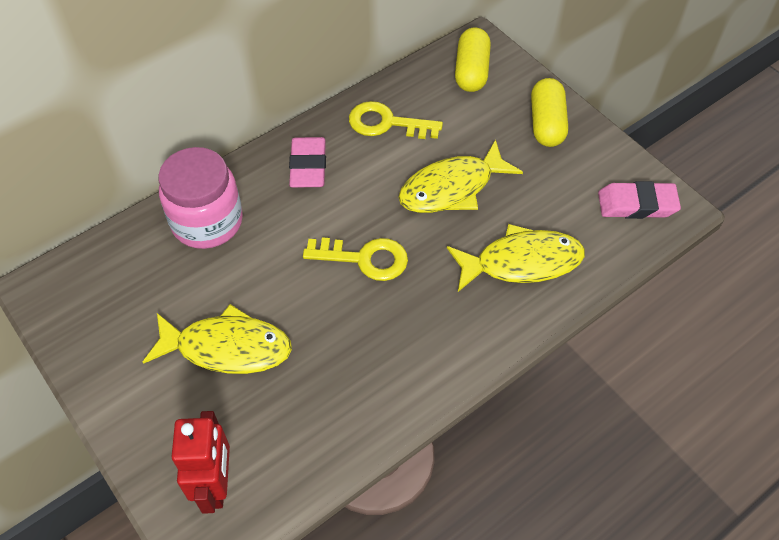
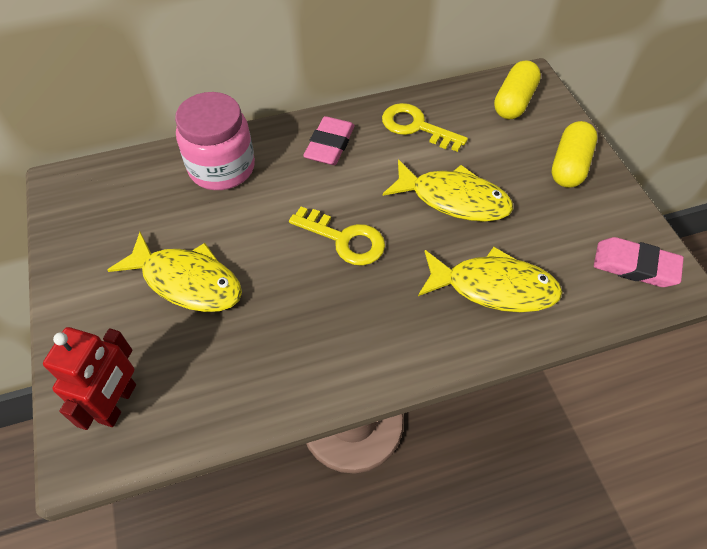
camera: 20 degrees right, 0 degrees up
(452, 188) = (453, 199): yellow fish -> yellow fish turned 150 degrees counterclockwise

